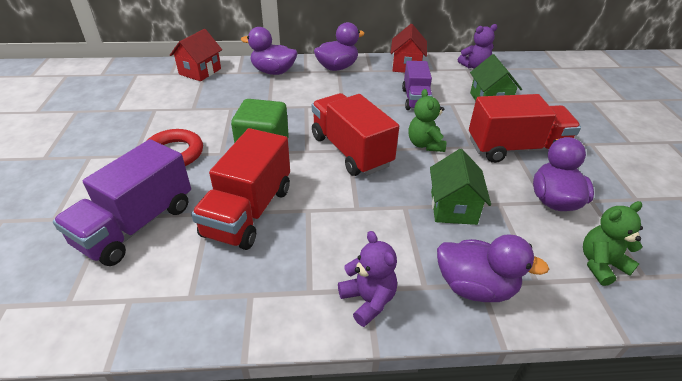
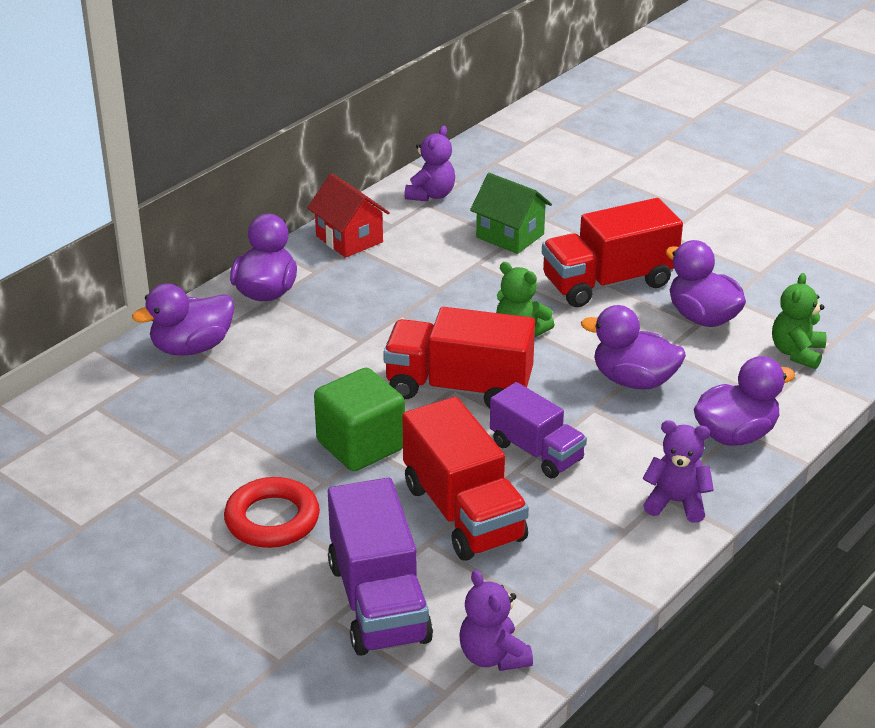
camera: 45 degrees left, 5 degrees down
(121, 304) = (493, 656): none -> purple teddy bear
(200, 71) = (85, 408): red house -> none
(415, 99) = (430, 282): purple truck -> purple truck (536, 452)
(453, 207) = (633, 380): green house -> purple duck
(515, 149) = (608, 282): red truck -> red truck turned 150 degrees counterclockwise

